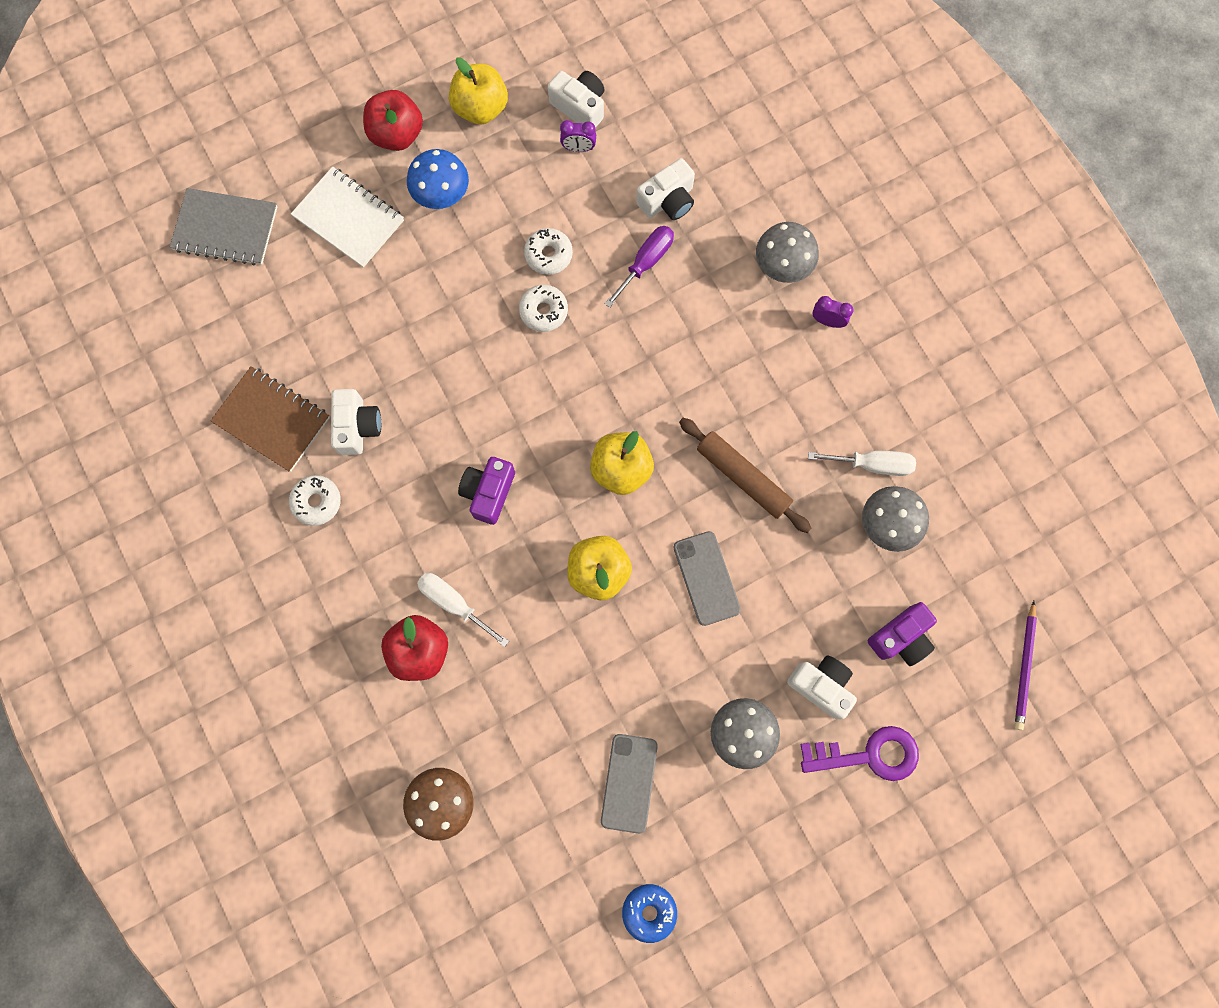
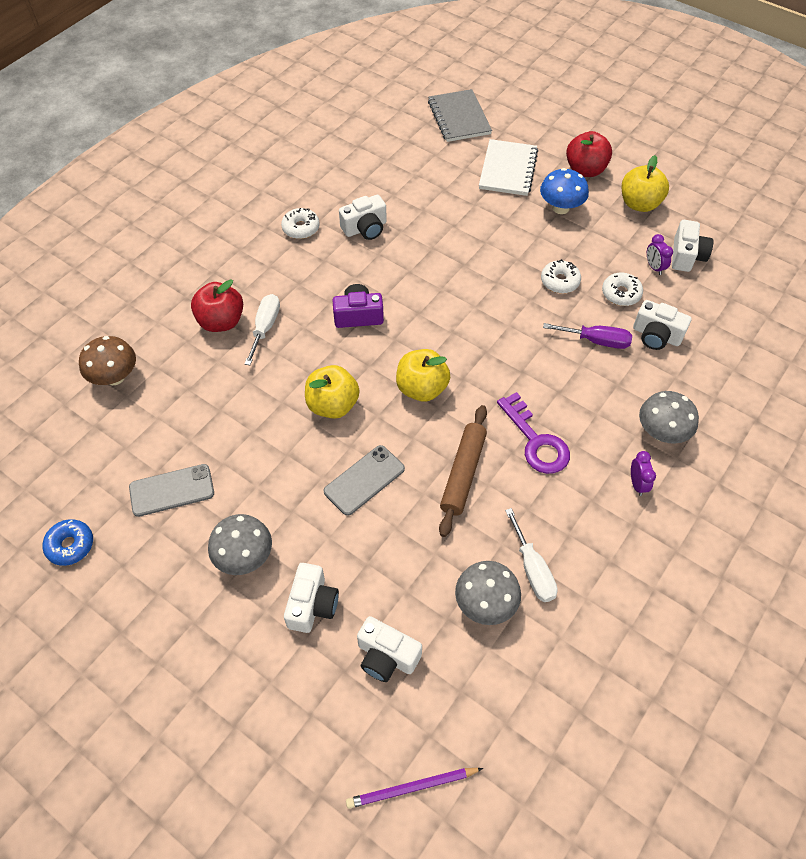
camera: 65 degrees right, 20 degrees down
(272, 420) = (345, 186): brown notebook -> none
(543, 311) = (515, 295): white donut -> white donut (621, 293)
(868, 755) = (266, 670): purple key -> purple key (536, 441)
(900, 637) = (386, 656): purple camera -> white camera

